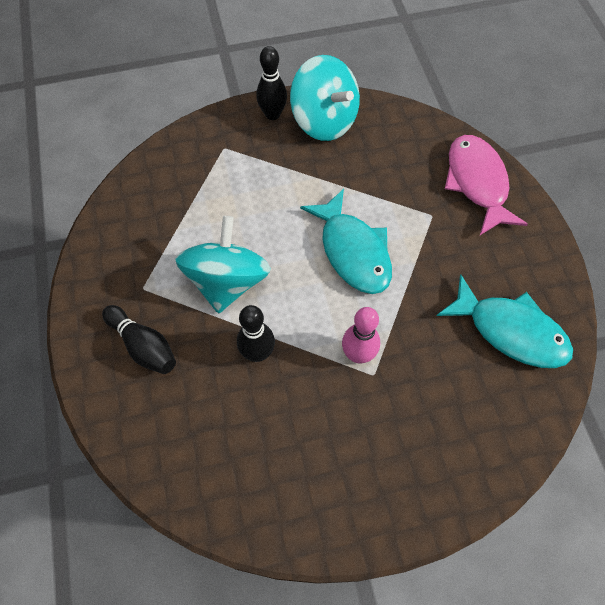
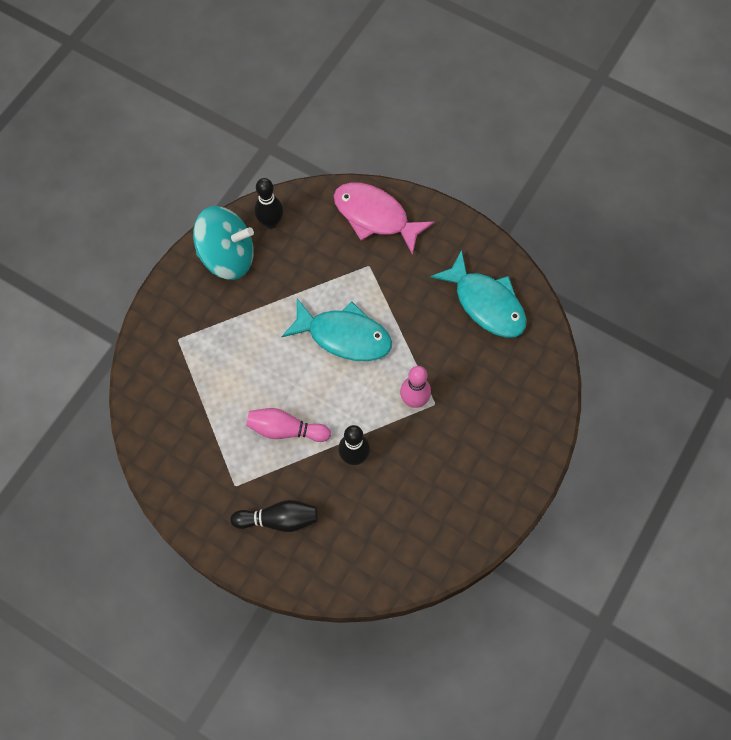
camera: 45 degrees left, 5 degrees up
(227, 282) = (286, 430): turquoise spinning top -> pink bowling pin
(272, 114) = (185, 283): black bowling pin -> black bowling pin (271, 222)
(510, 331) = (485, 303): turquoise fish -> turquoise fish turned 60 degrees clockwise

